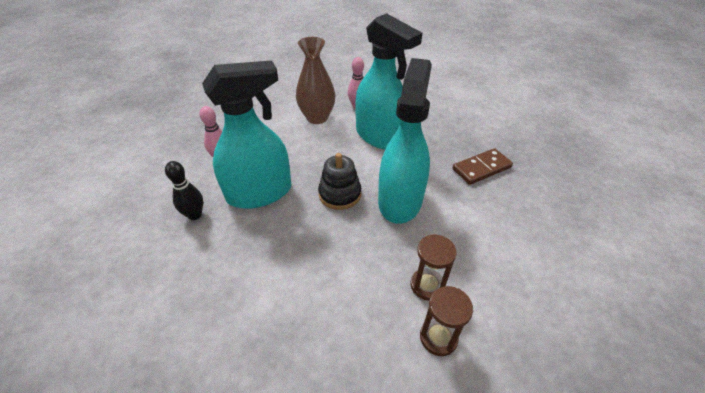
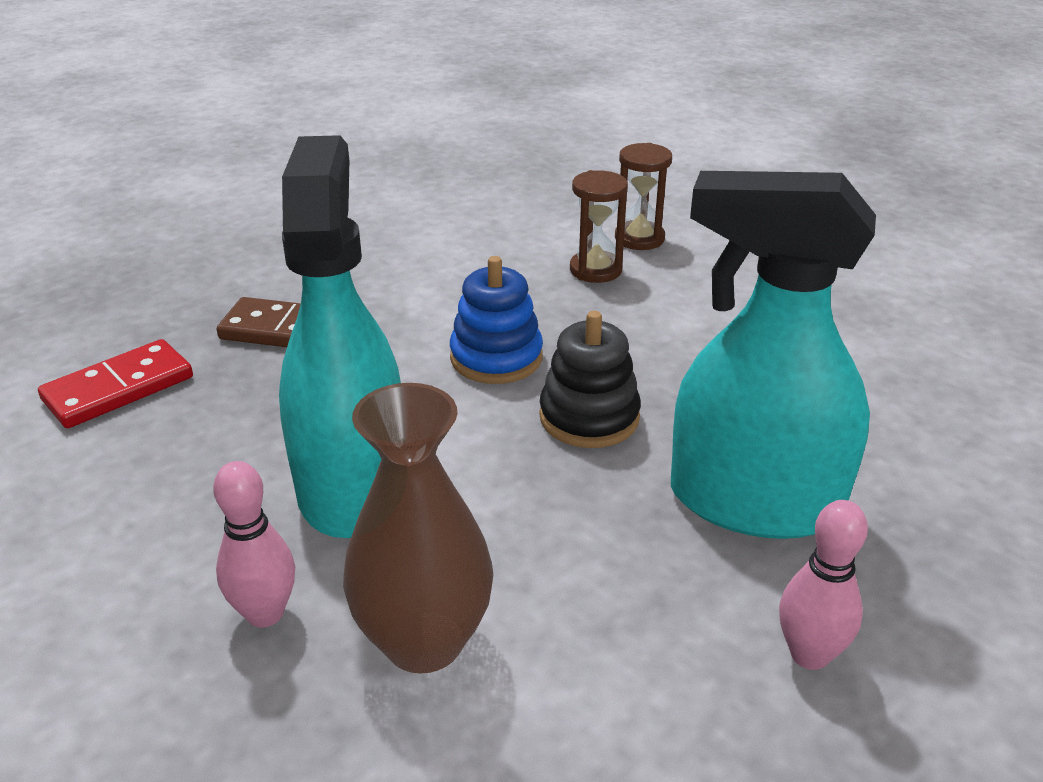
camera: 140 degrees left, 10 degrees down
(195, 215) = (927, 528): black bowling pin -> none
(400, 200) = (496, 358): turquoise spray bottle -> blue stacking toy
(483, 125) = (118, 389): none -> red domino

